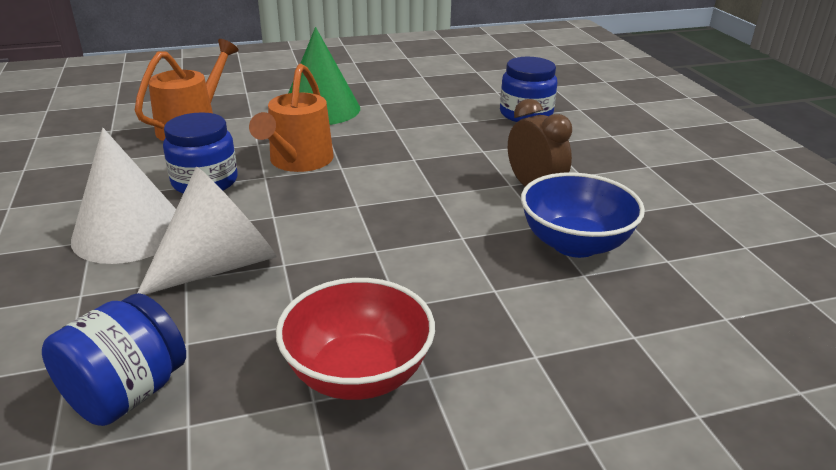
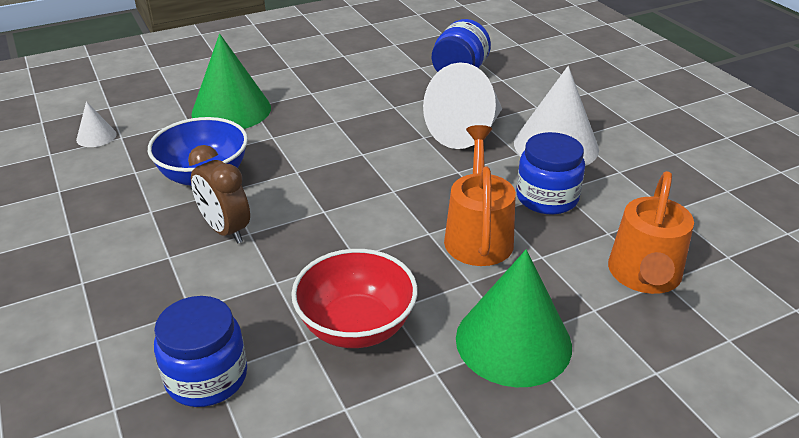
camera: 170 degrees right, 5 degrees up
(358, 374) = (349, 90): red bowl -> red bowl (356, 326)
(569, 351) = (231, 110): none -> green cone
(766, 324) = (96, 136): none -> white cone

